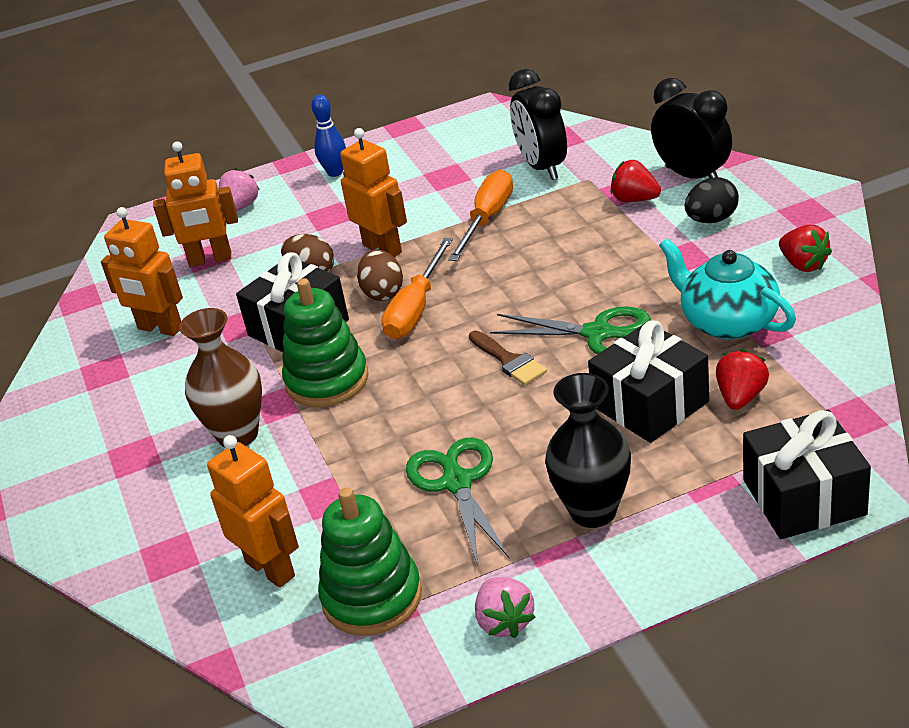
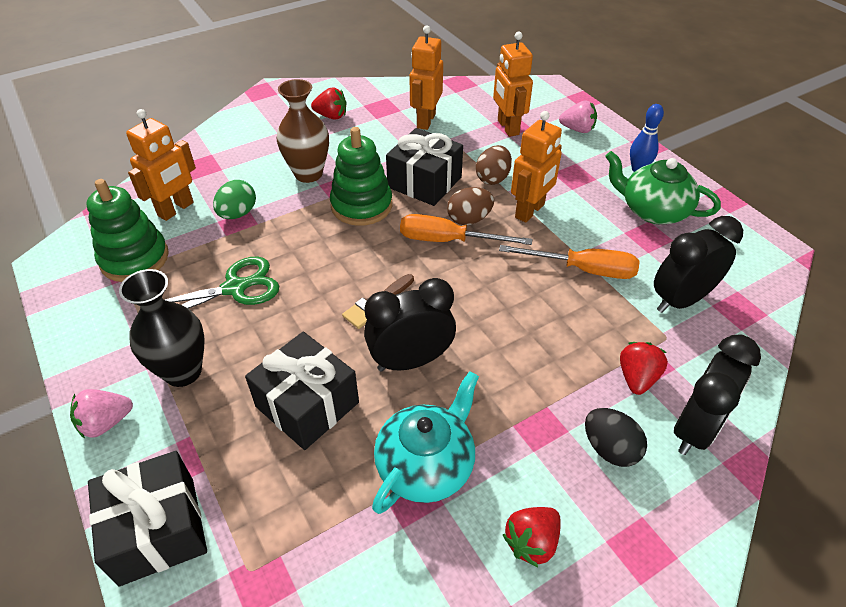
camera: 75 degrees right, 10 degrees up
(304, 498) = (238, 214): none -> green egg
(408, 170) = (653, 210): none -> green teapot
(505, 622) = (86, 328): pink strawberry -> pink strawberry (106, 423)
(598, 334) = (410, 361): green scissors -> black clock
(741, 397) = (308, 477): red strawberry -> red strawberry (331, 116)

